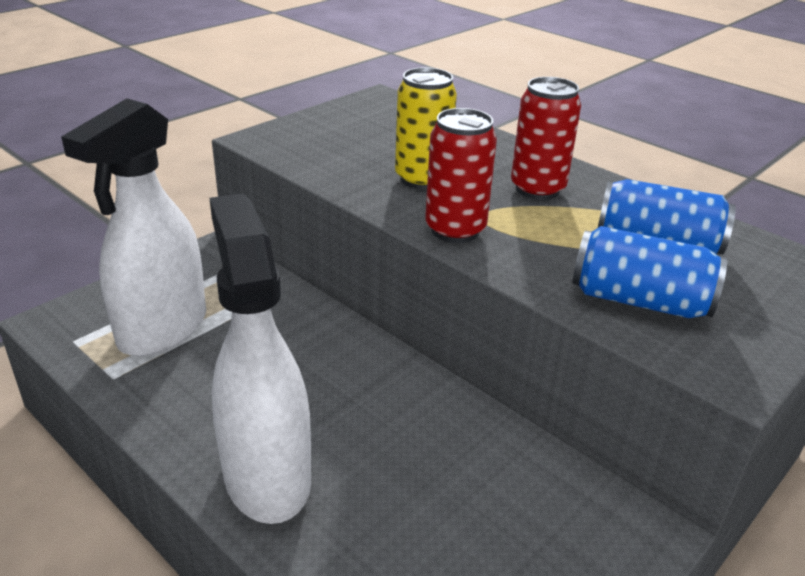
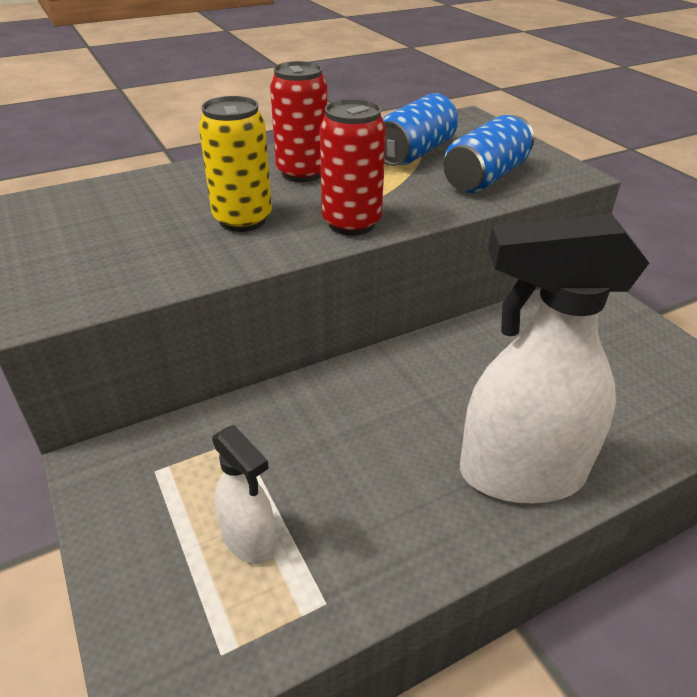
camera: 70 degrees left, 5 degrees up
(162, 330) = (249, 540): white spray bottle -> white spray bottle, size x0.49

